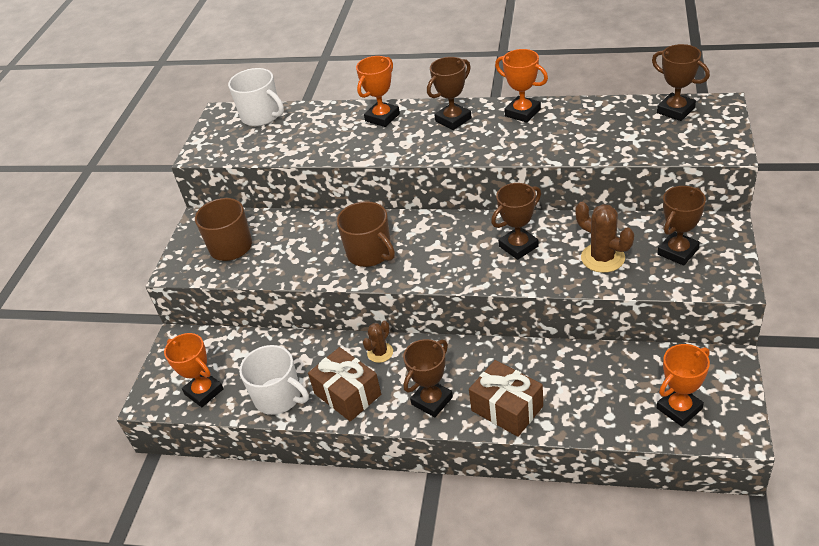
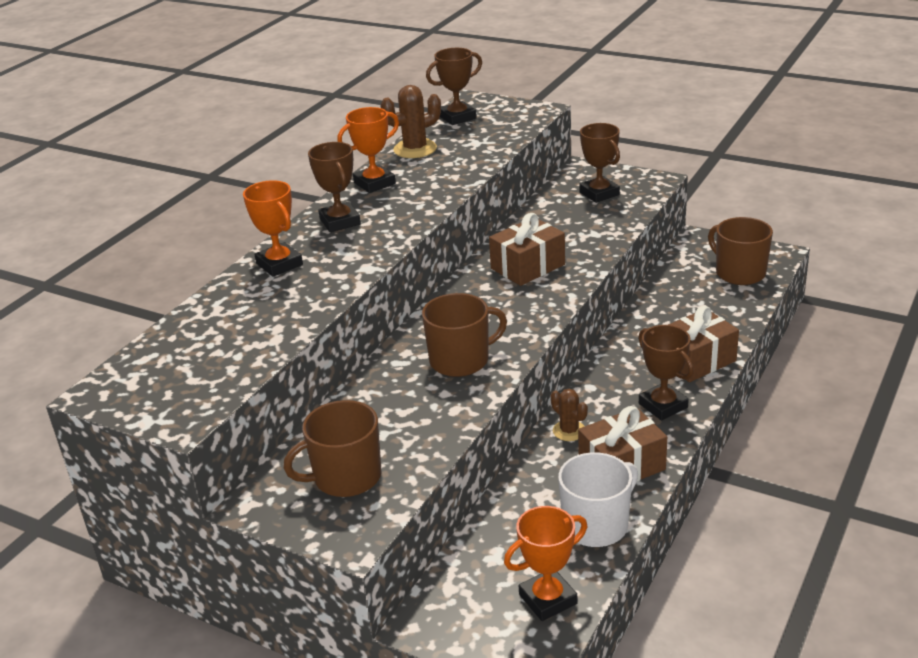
camera: 75 degrees left, 10 degrees down
(262, 116) = (156, 355): white mug -> none
(518, 246) = (527, 266): brown trophy -> brown gift
(602, 258) = (580, 228): brown cactus -> brown cactus (415, 149)
(679, 408) = (739, 273): orange trophy -> brown mug

